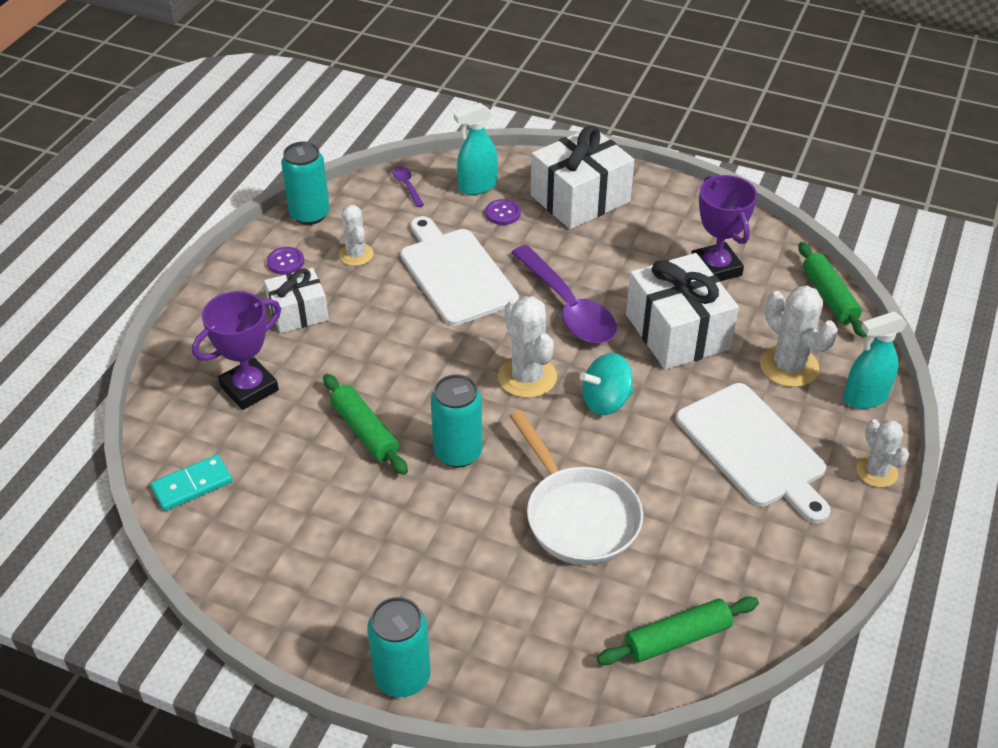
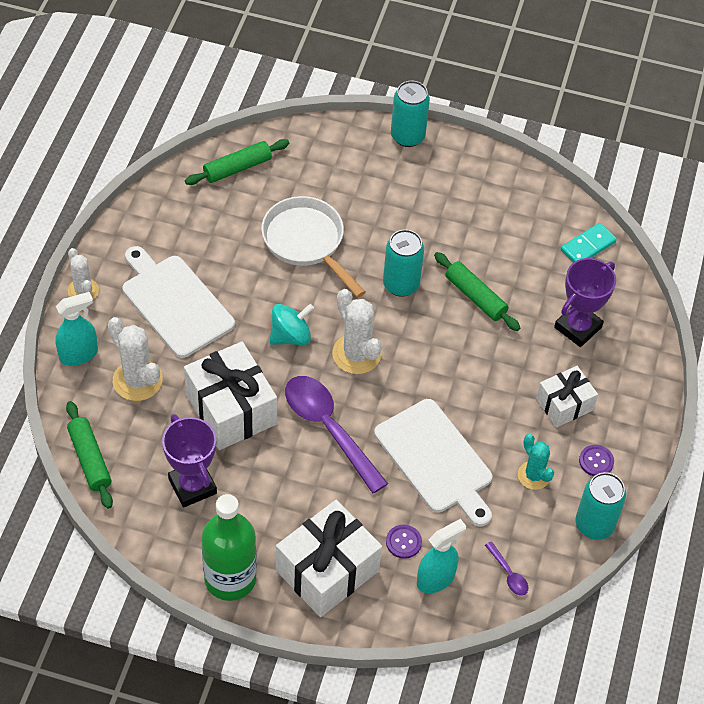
camera: 170 degrees right, 10 degrees up
(356, 255) = (533, 475): white cactus -> turquoise cactus
(674, 198) = (230, 578): none -> green bottle

